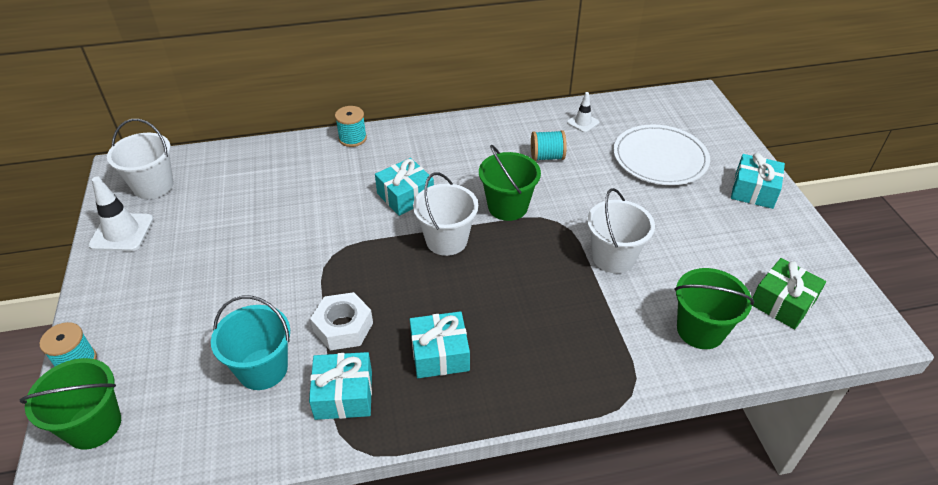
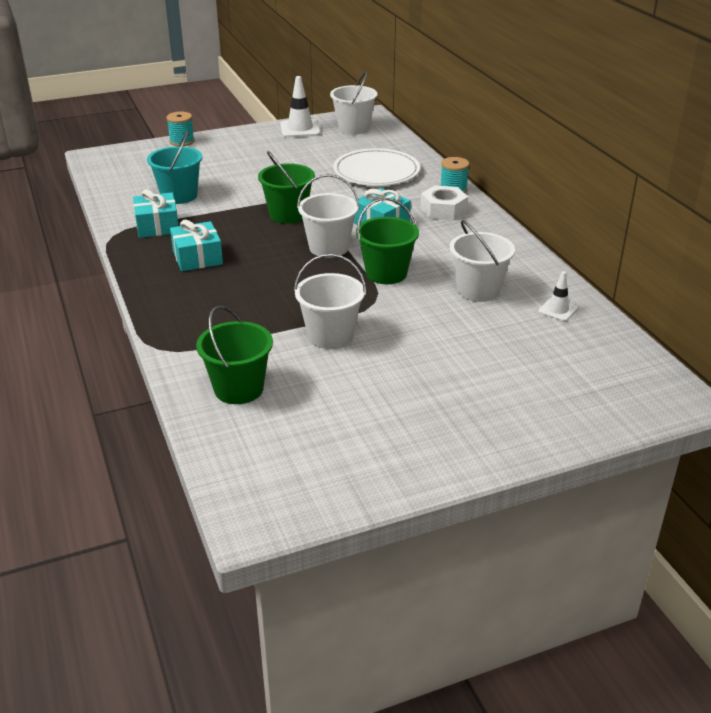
camera: 80 degrees right, 10 degrees down
(94, 425) = (134, 156): green bucket -> green bucket (288, 214)
(343, 327) = (220, 217): white nut -> white nut (443, 210)
(547, 157) = (478, 290): turquoise spool -> white bucket
(660, 158) = (516, 366): white plate -> white plate (376, 171)
(753, 190) = (485, 439): turquoise gift -> none
(782, 302) = (287, 448): green gift -> none

